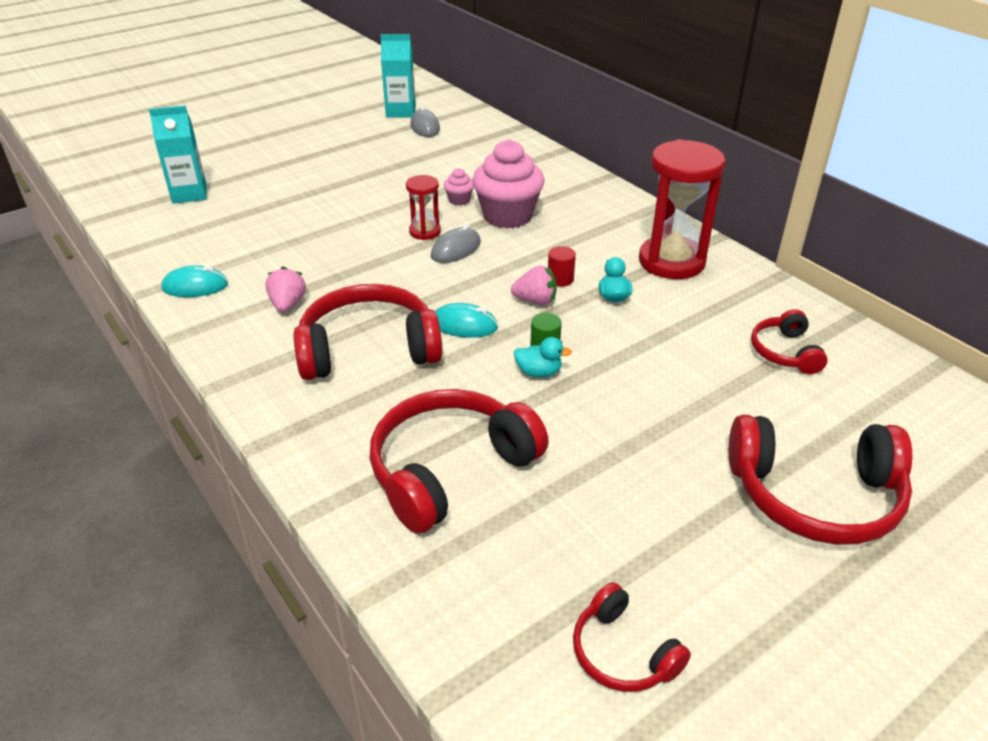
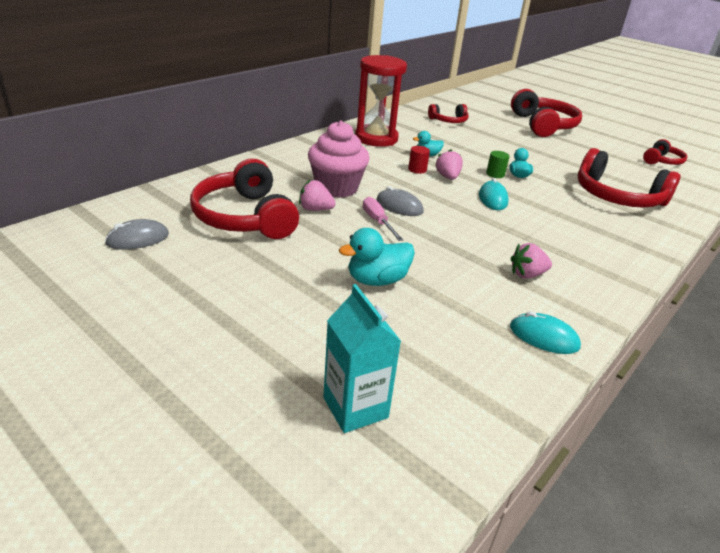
camera: 105 degrees left, 5 degrees down
(195, 286) = (543, 337): turquoise mouse -> turquoise mouse turned 45 degrees counterclockwise
(321, 218) = (377, 280): none -> turquoise duck
(368, 349) = (548, 230): red headphones -> red headphones (245, 217)
(401, 112) = (80, 260): turquoise carton -> none
(425, 232) = (378, 221): red hourglass -> pink screwdriver
(459, 200) = (315, 209): pink cupcake -> pink strawberry

